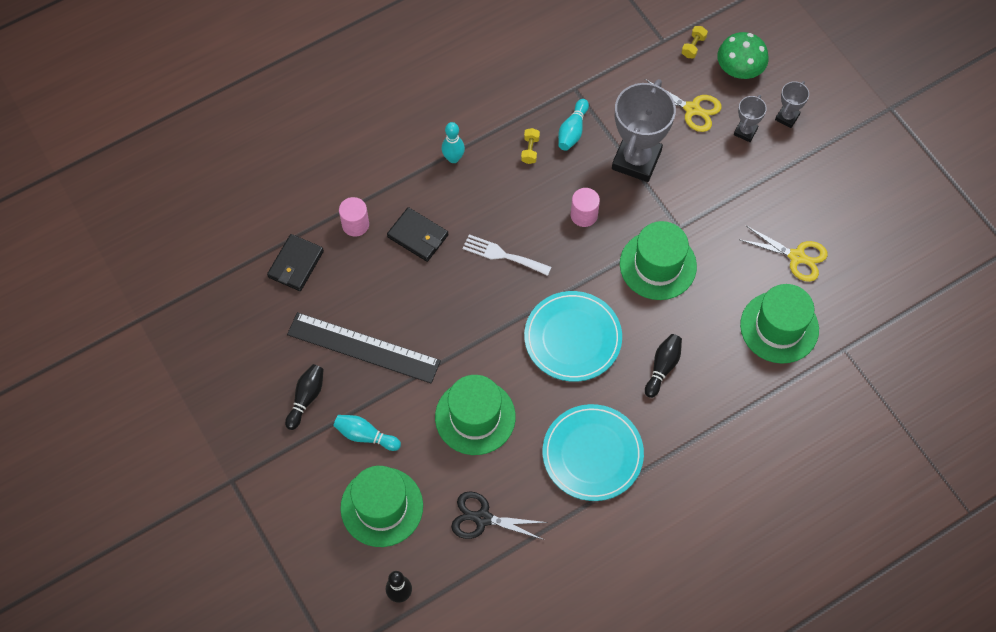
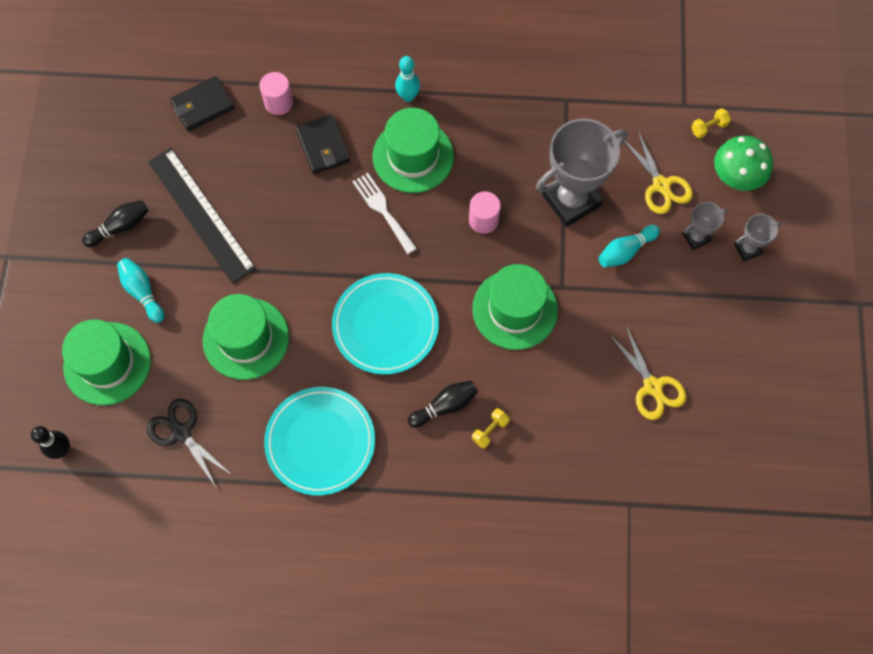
camera: 35 degrees right, 5 degrees up
(530, 150) = (481, 131): yellow dumbbell -> yellow dumbbell (490, 430)
(572, 131) = (533, 137): turquoise bowling pin -> turquoise bowling pin (625, 251)
(779, 327) = (583, 442): green hat -> green hat (413, 156)

